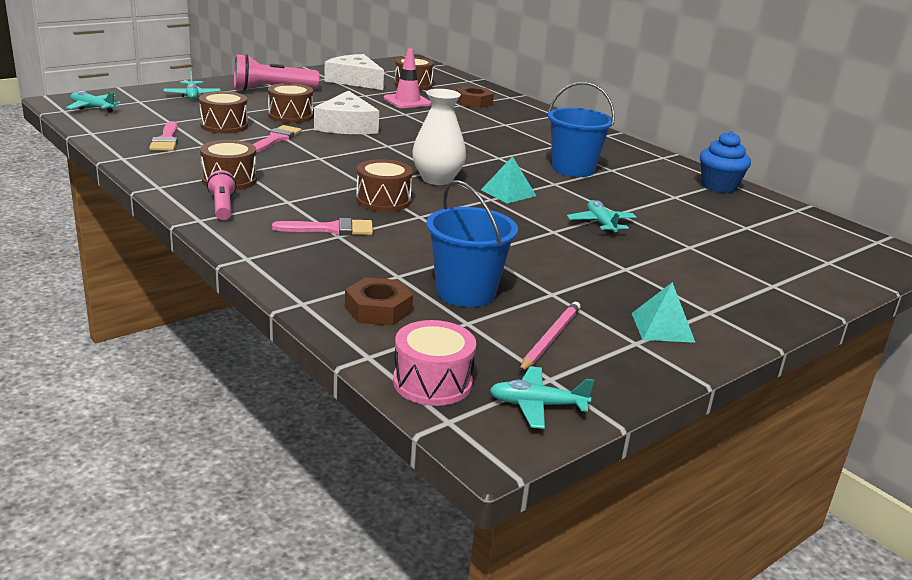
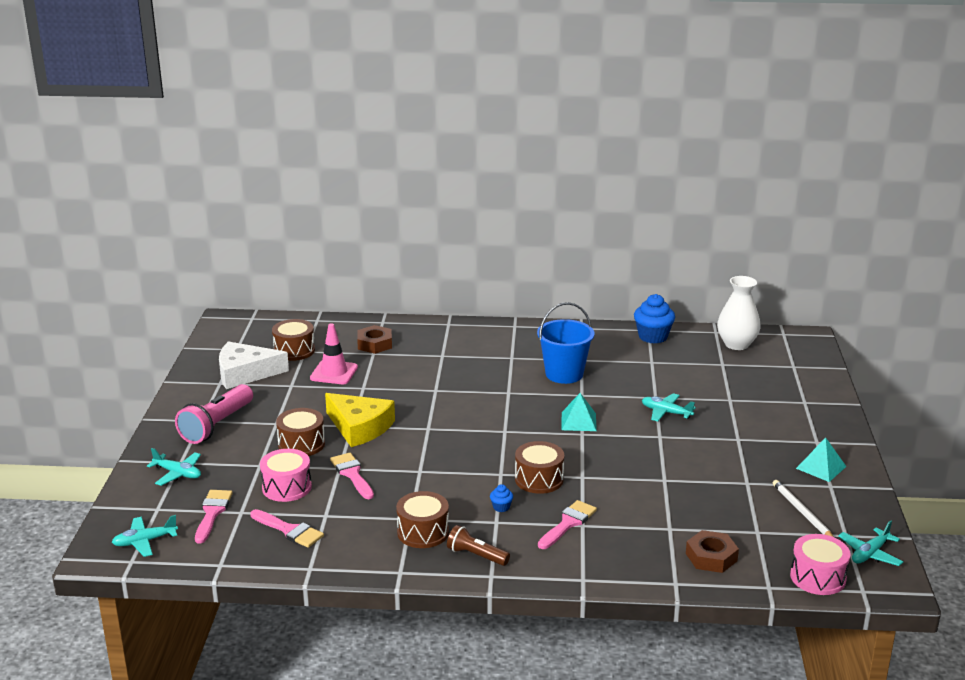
camera: 45 degrees left, 0 degrees up
(156, 115) = (212, 513): none -> pink brush
(222, 207) = (476, 555): pink flashlight -> brown flashlight
(224, 126) = (287, 487): brown drum -> pink drum
(313, 198) = (501, 507): none -> blue cupcake
(346, 125) = (359, 427): white cheese -> yellow cheese
(437, 179) = (523, 438): white vase -> white vase (736, 344)
(465, 292) = (717, 513): blue bucket -> none
(550, 339) = (802, 512): pink pencil -> white pencil

